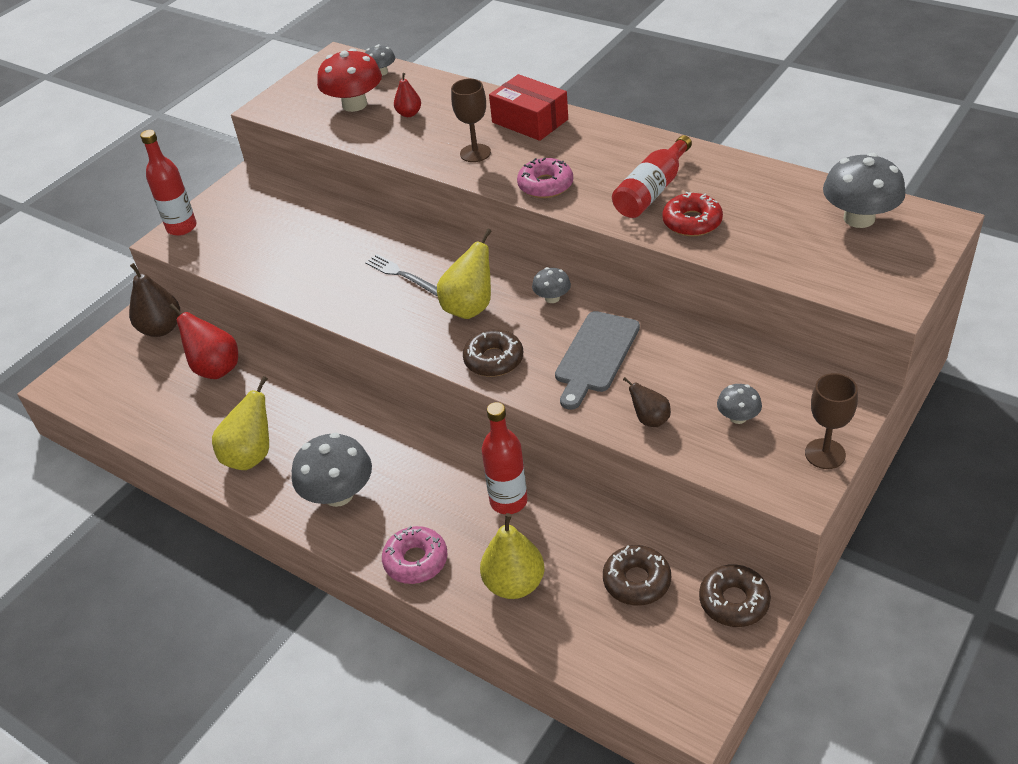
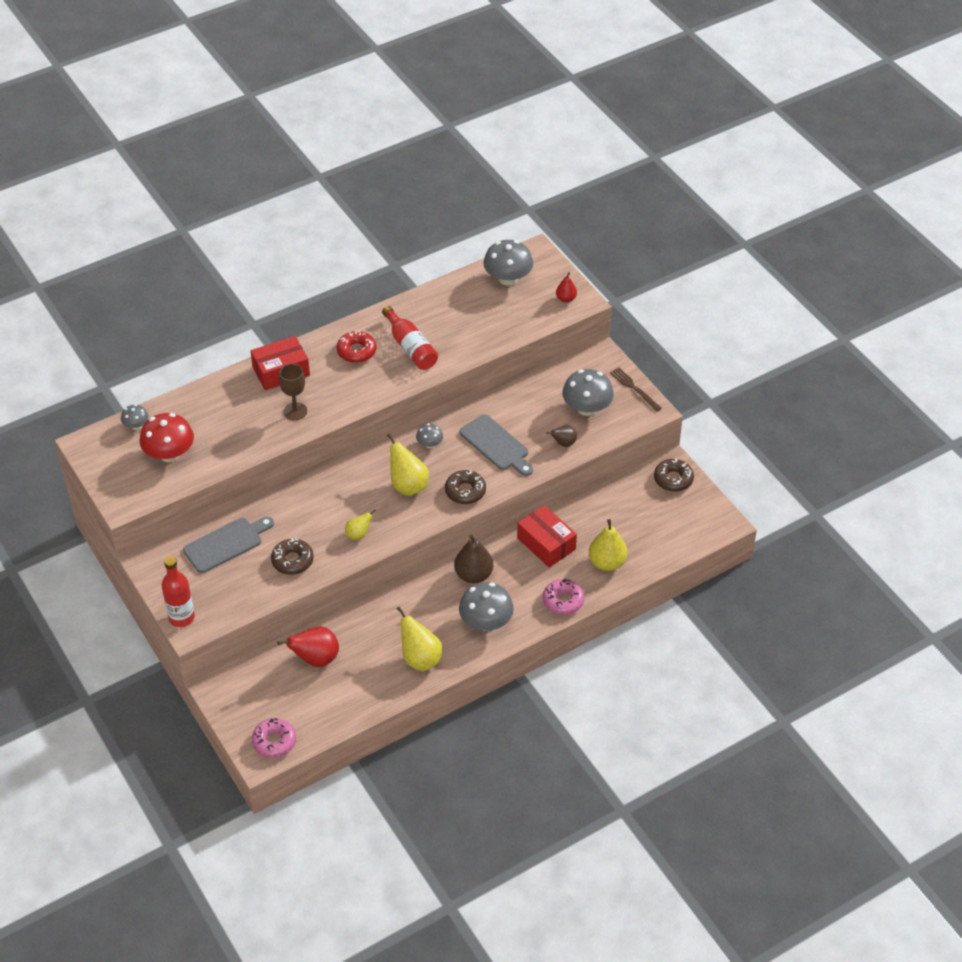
camera: 70 degrees left, 5 degrees up
(161, 329) = (243, 682): brown pear -> brown pear (473, 575)
(299, 214) = (226, 544): none -> grey cutting board
(366, 300) = (358, 534): none -> yellow pear
(401, 275) = (346, 508): grey fork -> none
(409, 114) = (212, 428): red pear -> red pear (566, 298)
(508, 501) = (546, 544): red bottle -> red box
(545, 185) = (363, 391): pink donut -> pink donut (274, 741)
(636, 581) = (637, 511): brown donut -> brown donut (292, 560)
(692, 222) = (455, 344): red donut -> red donut (356, 351)
(738, 417) = (587, 408): grey mushroom -> grey mushroom, size x1.92
(825, 454) = (634, 388): brown goblet -> brown fork

